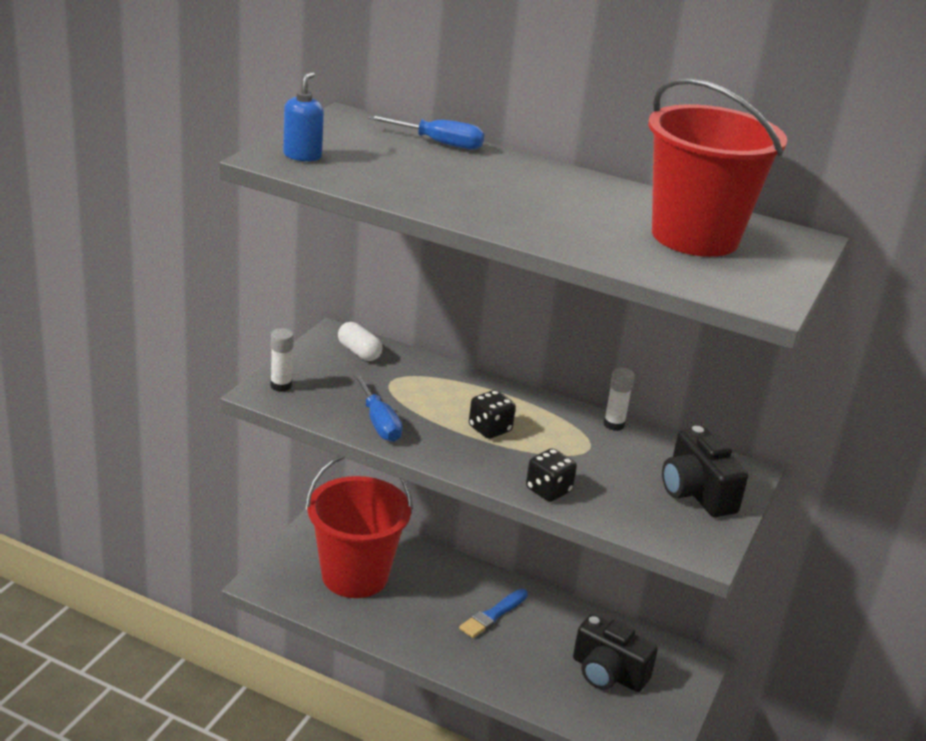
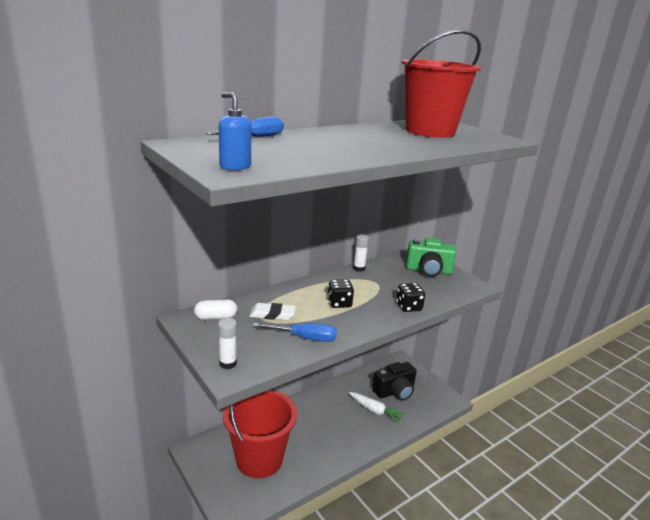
camera: 60 degrees left, 5 degrees down
(406, 386) = (272, 314): none -> white eraser
(493, 615) = (331, 413): blue brush -> none
(541, 661) = (375, 411): none -> white carrot
(696, 493) = (428, 270): black camera -> green camera

